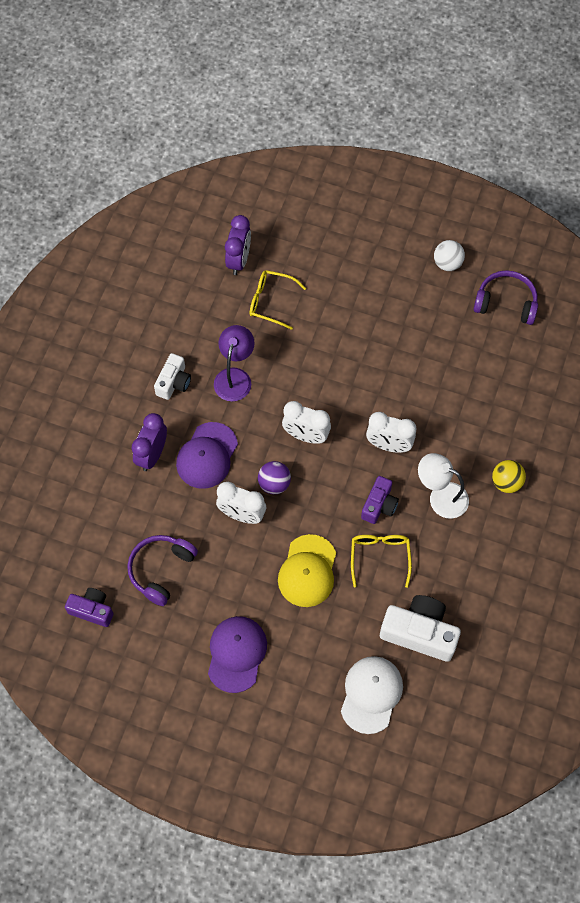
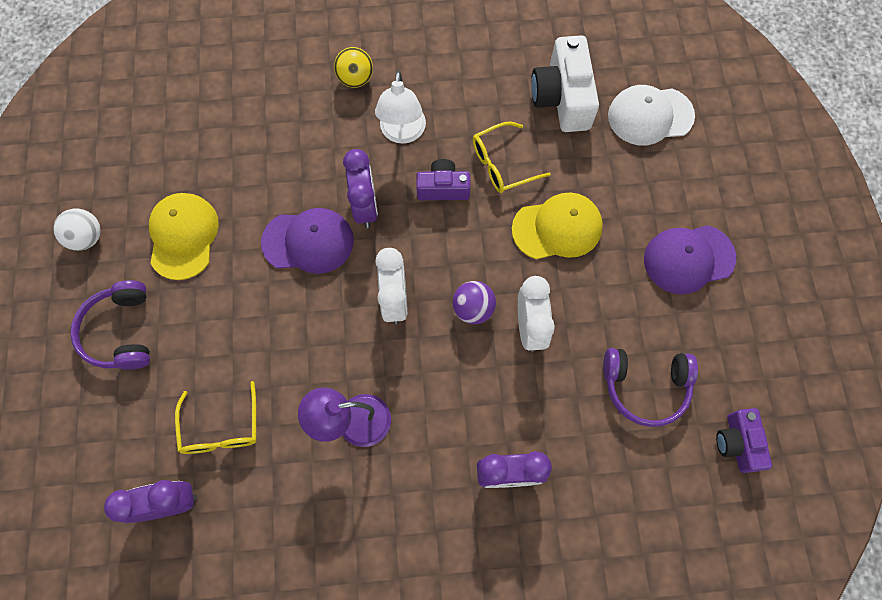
camera: 115 degrees left, 5 degrees up
(173, 382) = (394, 499): white camera -> none
(207, 455) = (476, 404): purple cap -> purple cap (308, 241)
(389, 445) = (365, 207): white clock -> purple clock
(420, 321) = (183, 236): none -> yellow cap
(506, 303) = (124, 155): purple headphones -> purple headphones (121, 331)

